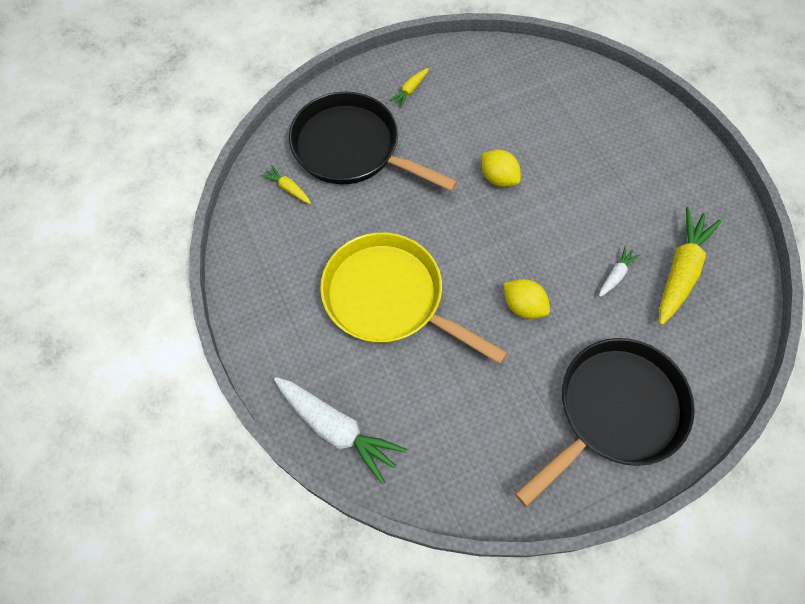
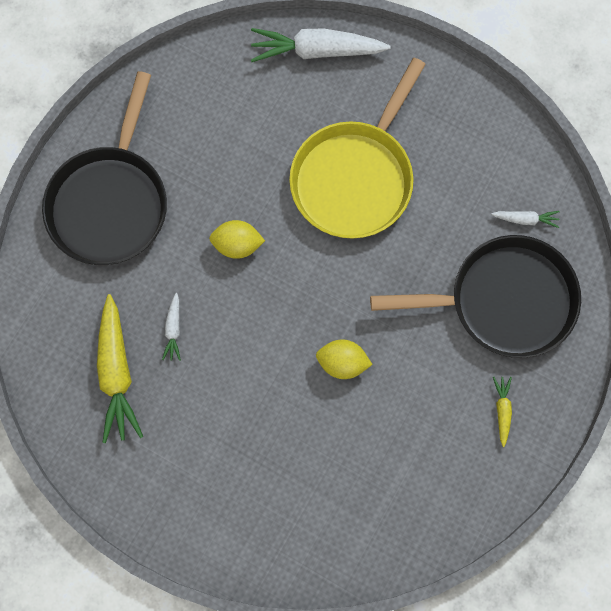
camera: 145 degrees right, 10 degrees up
(288, 188) = (525, 219): yellow carrot -> white carrot
(389, 298) = (355, 177): yellow pan -> yellow pan turned 120 degrees clockwise

